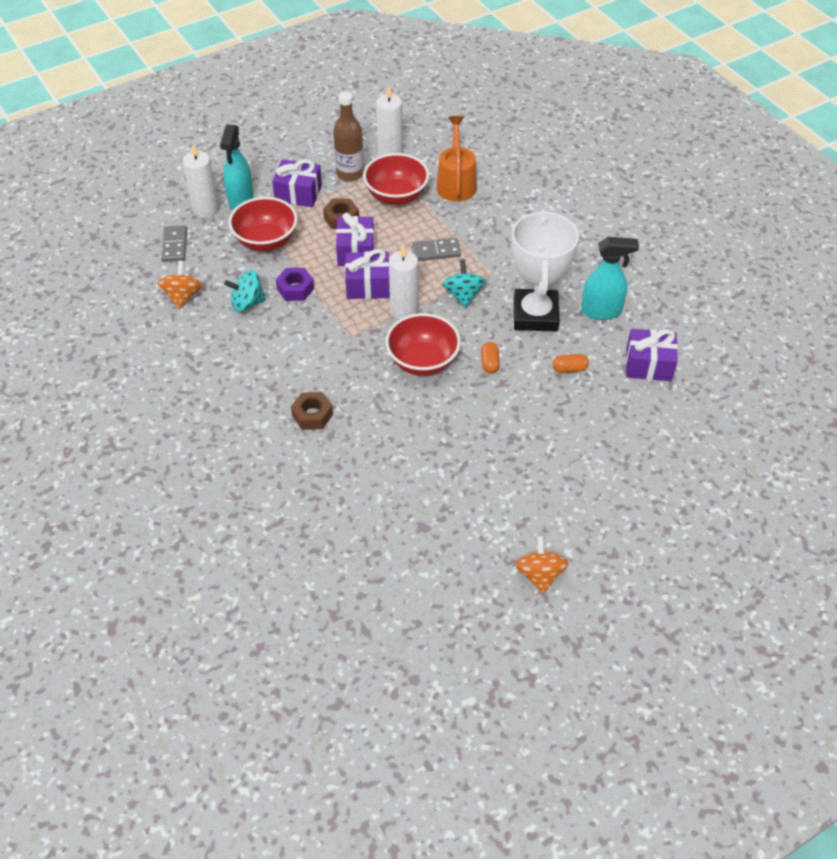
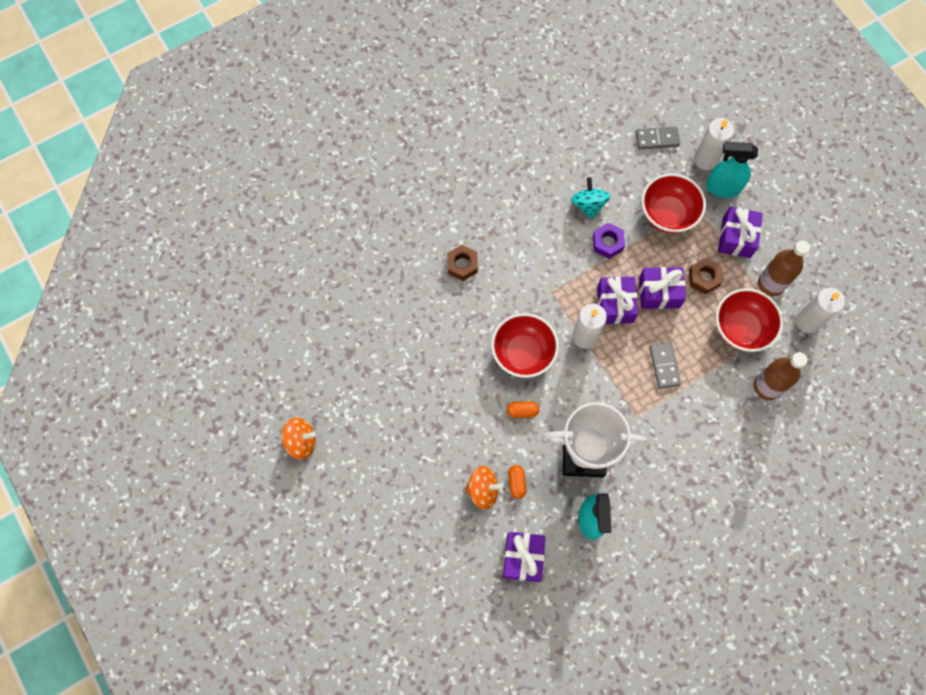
camera: 90 degrees right, 20 degrees up
(182, 296) = (594, 153): orange spinning top -> orange spinning top (483, 490)
(456, 182) = (767, 386): orange watering can -> brown bottle
(463, 295) = (606, 390): turquoise spinning top -> none

